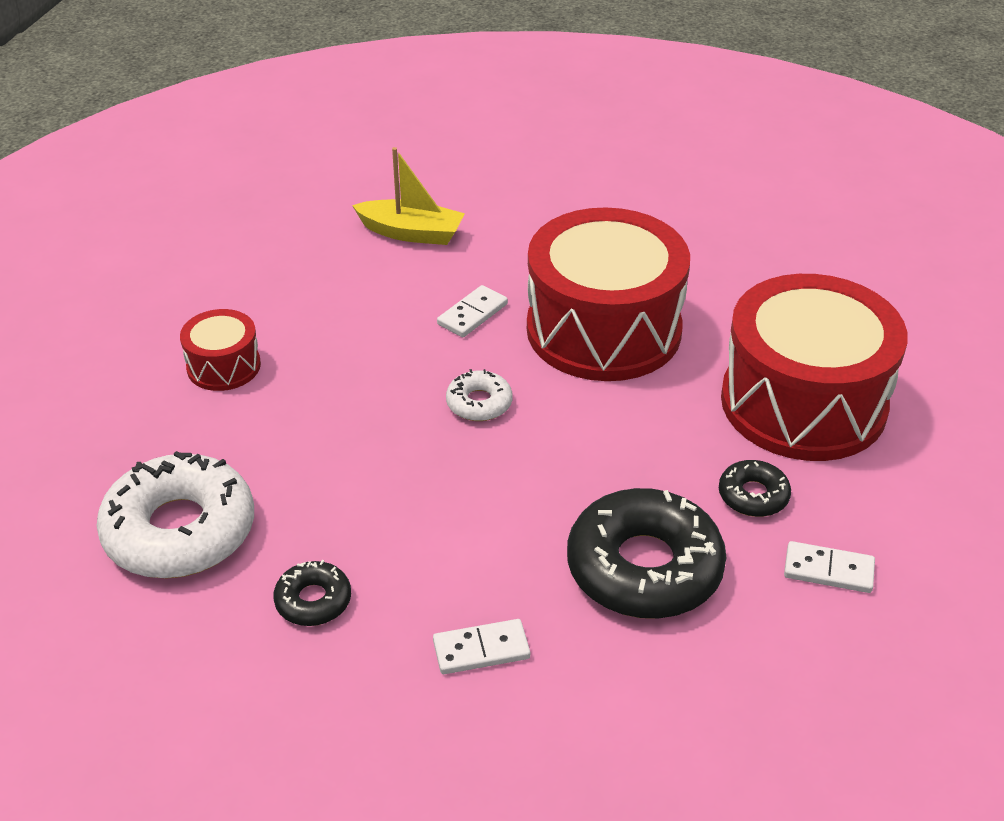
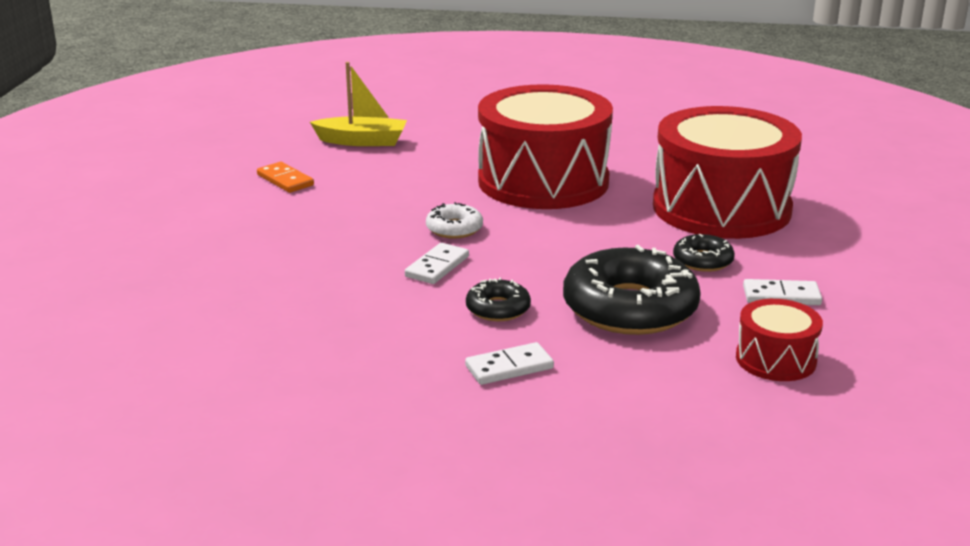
camera: 10 degrees left, 15 degrees down
(180, 530) = (214, 322): white donut -> none
(223, 366) = (223, 225): red drum -> red drum (775, 359)
(308, 294) = (285, 180): none -> orange domino
(313, 601) = (349, 353): black donut -> black donut (498, 309)
(472, 314) = (430, 181): white domino -> white domino (437, 267)

